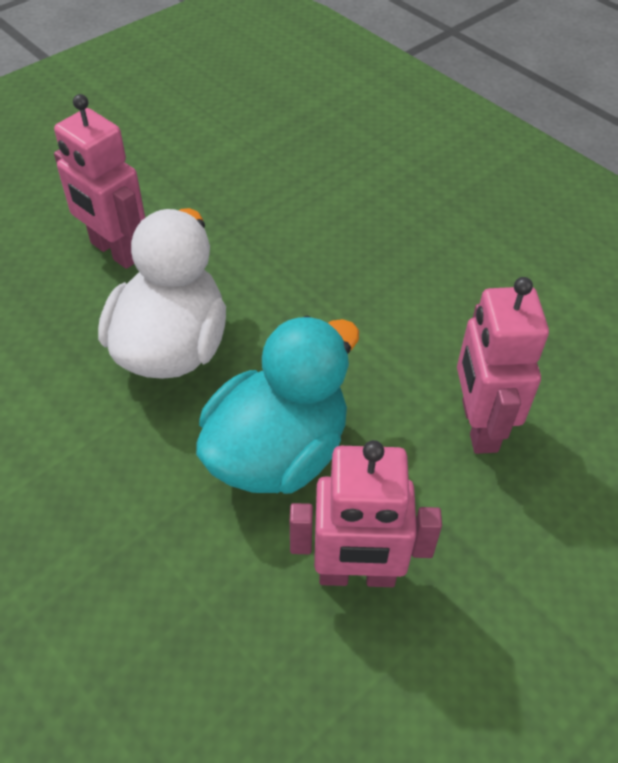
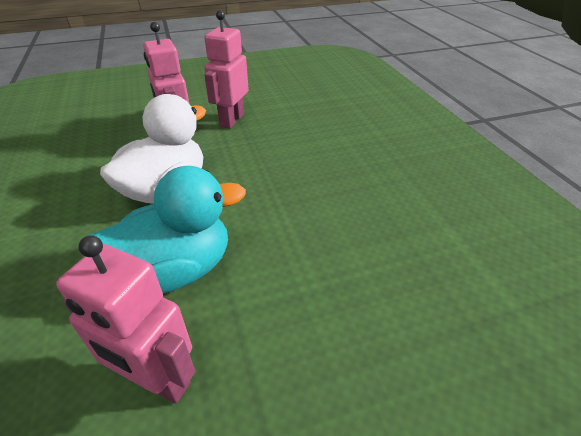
camera: 25 degrees right, 10 degrees down
(478, 426) = (327, 304): pink robot -> pink robot (231, 120)

